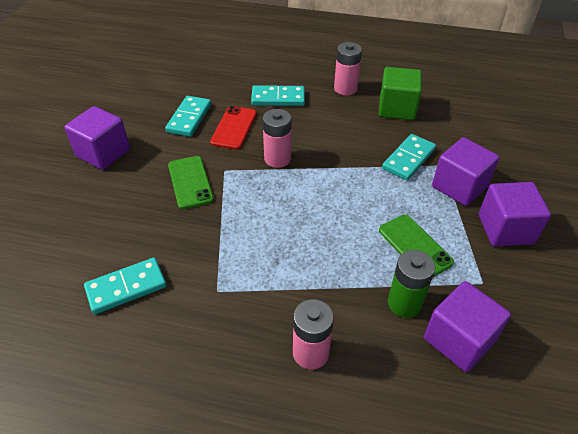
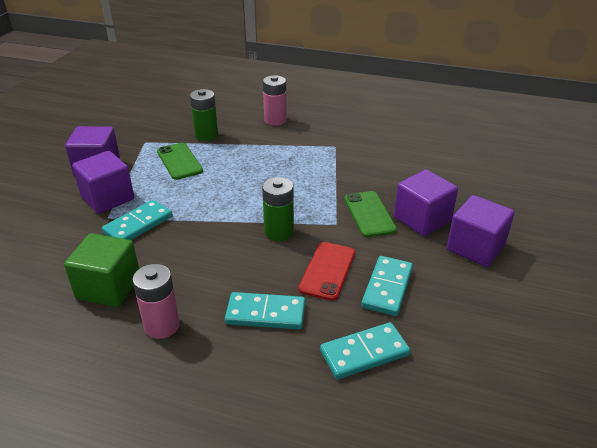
camera: 175 degrees left, 10 degrees down
(126, 287) = (401, 150): turquoise domino -> turquoise domino (364, 353)
(277, 159) = (279, 232): pink battery -> green battery
(459, 339) = (182, 121): purple cube -> purple cube (422, 219)

